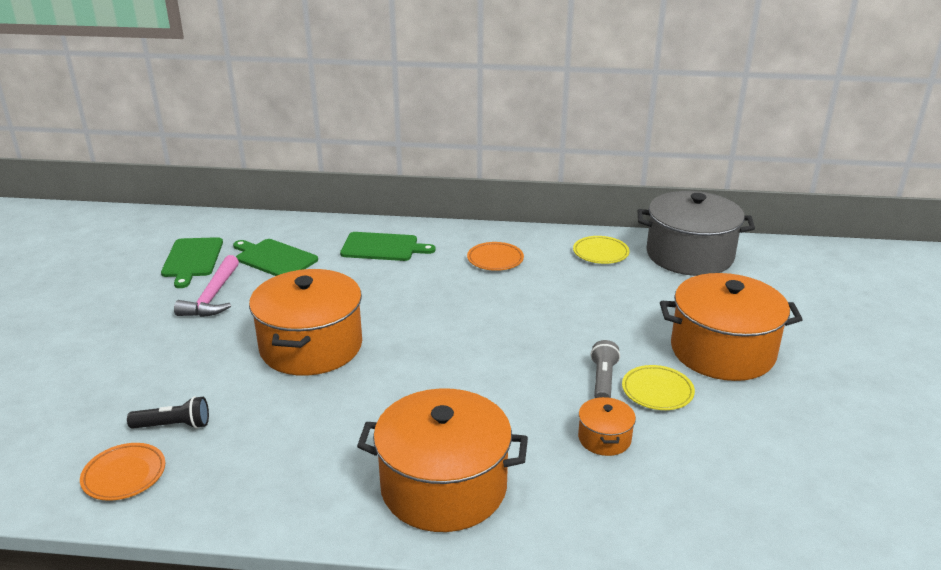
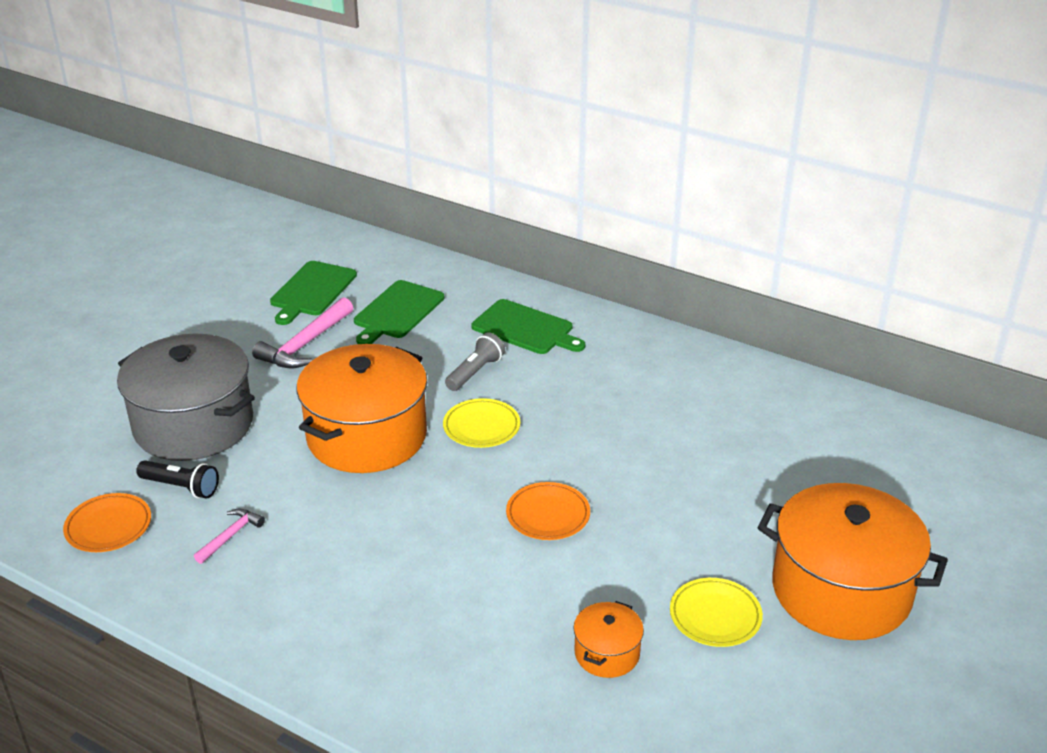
camera: 25 degrees right, 5 degrees up
(245, 448) = (231, 535): none -> pink hammer
(274, 258) = (397, 312): green cutting board -> green cutting board turned 120 degrees counterclockwise
(443, 487) = (394, 647): orange pot -> none
(495, 259) = (647, 381): orange plate -> orange plate (548, 515)
(600, 253) = (788, 407): yellow plate -> yellow plate (481, 427)
(603, 380) = (660, 580): grey flashlight -> grey flashlight (475, 372)
(689, 255) = (907, 443): grey pot -> grey pot (193, 425)

